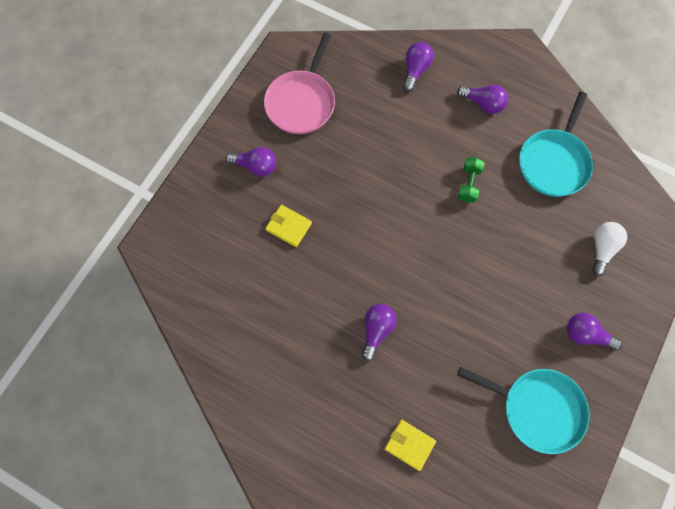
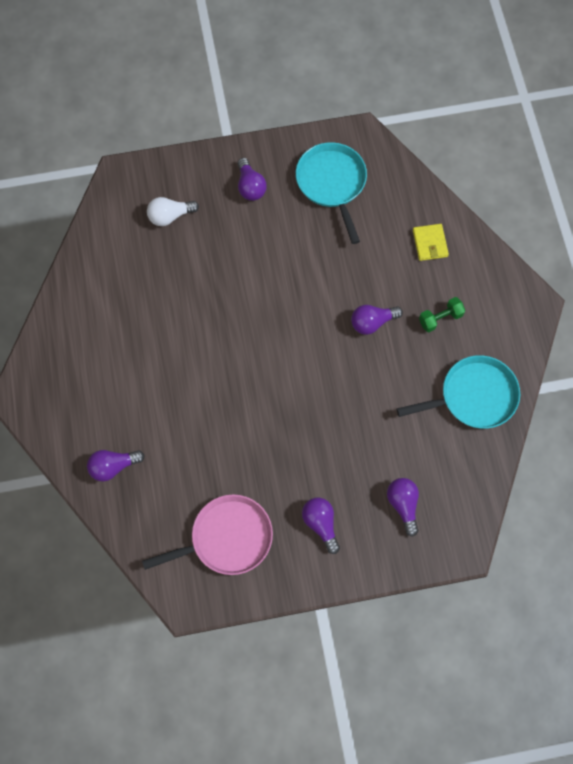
camera: 130 degrees left, 0 degrees up
(288, 226) = (349, 451): yellow wallet -> none
(469, 184) = (193, 344): green dumbbell -> green dumbbell (440, 318)
(483, 104) = (104, 386): purple light bulb -> purple light bulb (403, 505)
(554, 162) = (119, 295): turquoise pan -> turquoise pan (474, 396)

